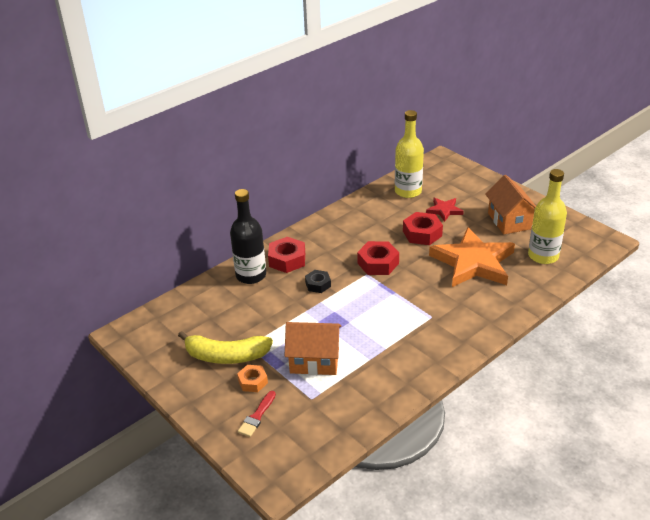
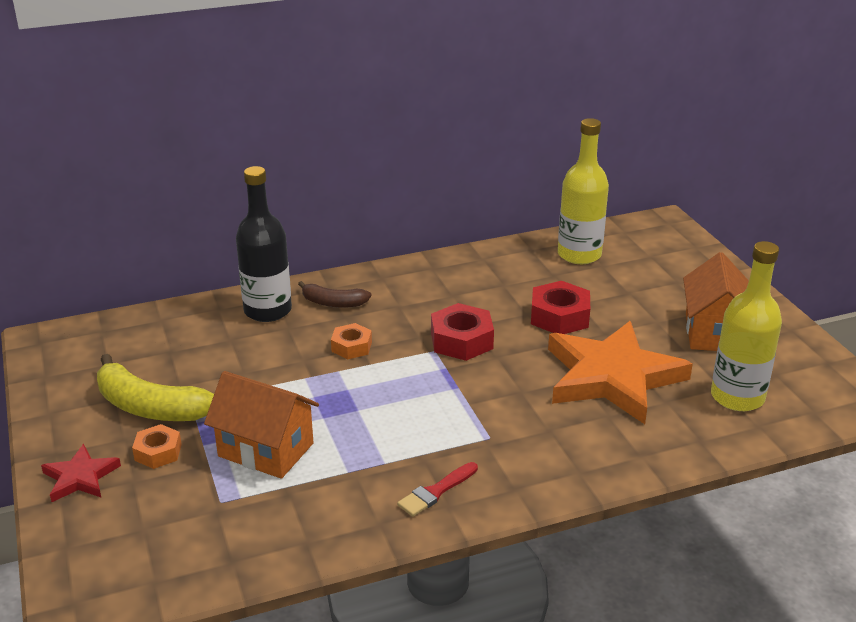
camera: 20 degrees right, 5 degrees down
(257, 416) = (125, 502): red brush -> red brush (436, 491)
(287, 260) = (333, 303): red nut -> brown banana
(318, 284) = (351, 347): black nut -> orange nut
(444, 210) = (617, 293): red star -> red star (80, 477)

